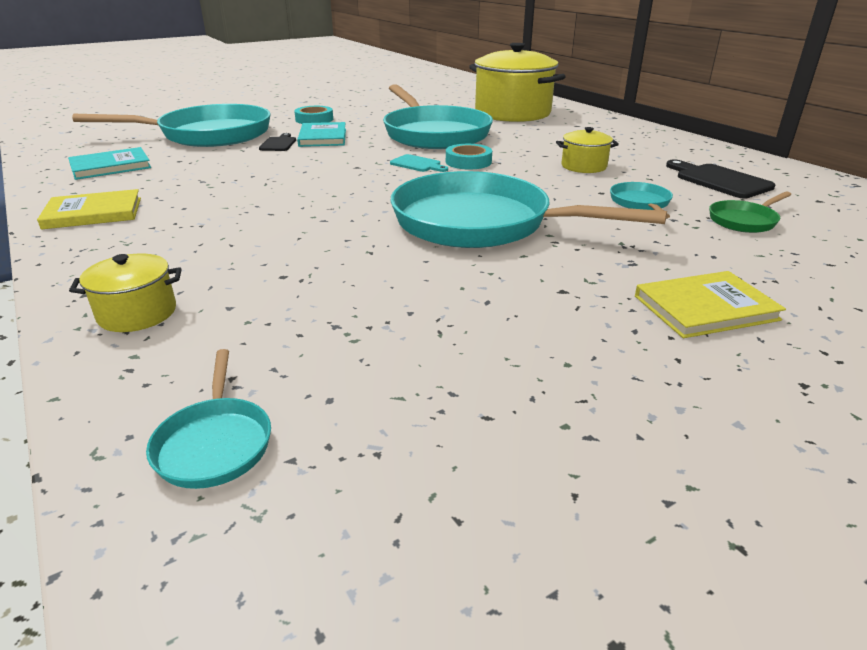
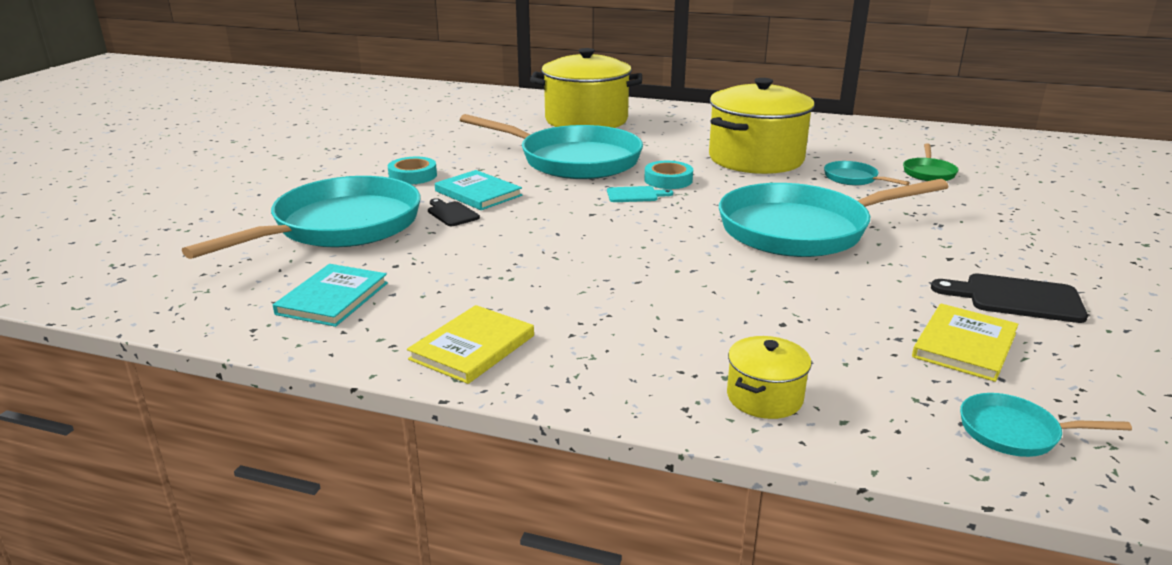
camera: 40 degrees left, 5 degrees down
(215, 443) = (1014, 432): turquoise pan -> turquoise pan turned 150 degrees clockwise
(583, 166) = (756, 159): yellow pot -> yellow pot, size x2.20
(705, 308) = (1025, 238): yellow book -> yellow book (964, 345)
(719, 180) = (856, 145): black cutting board -> black cutting board (1016, 298)

